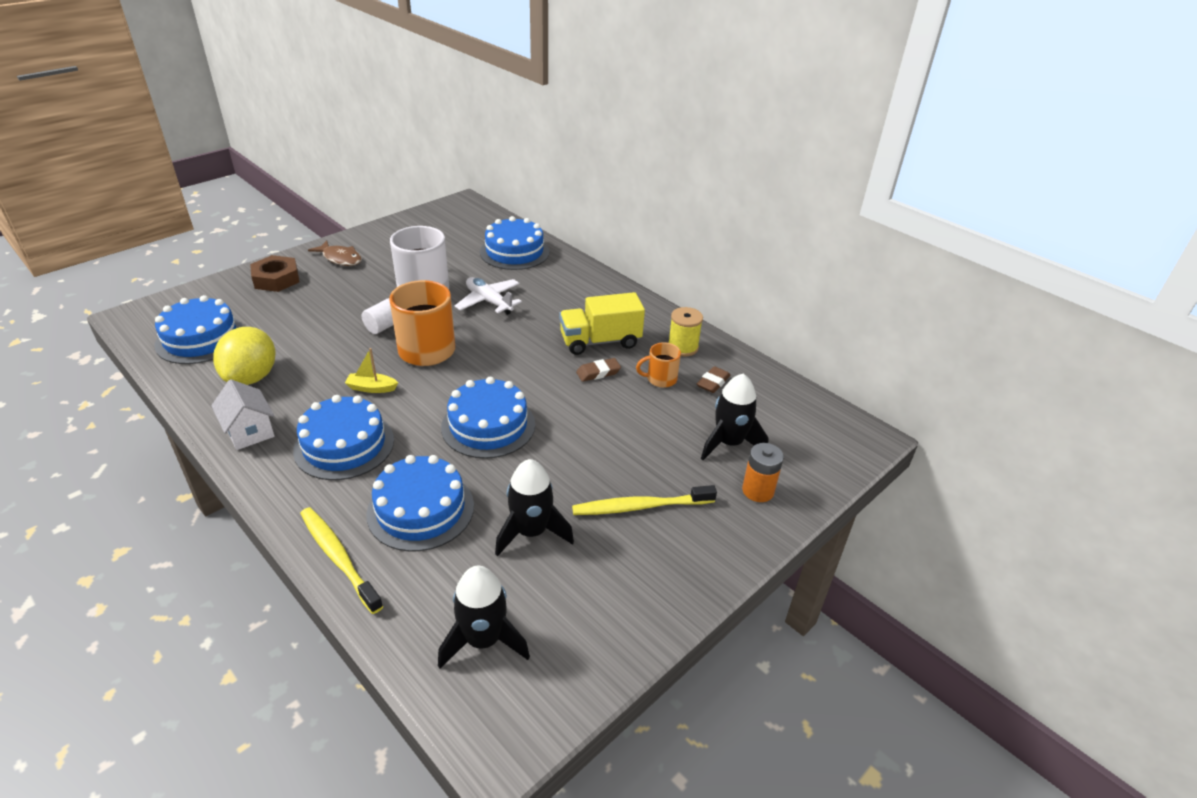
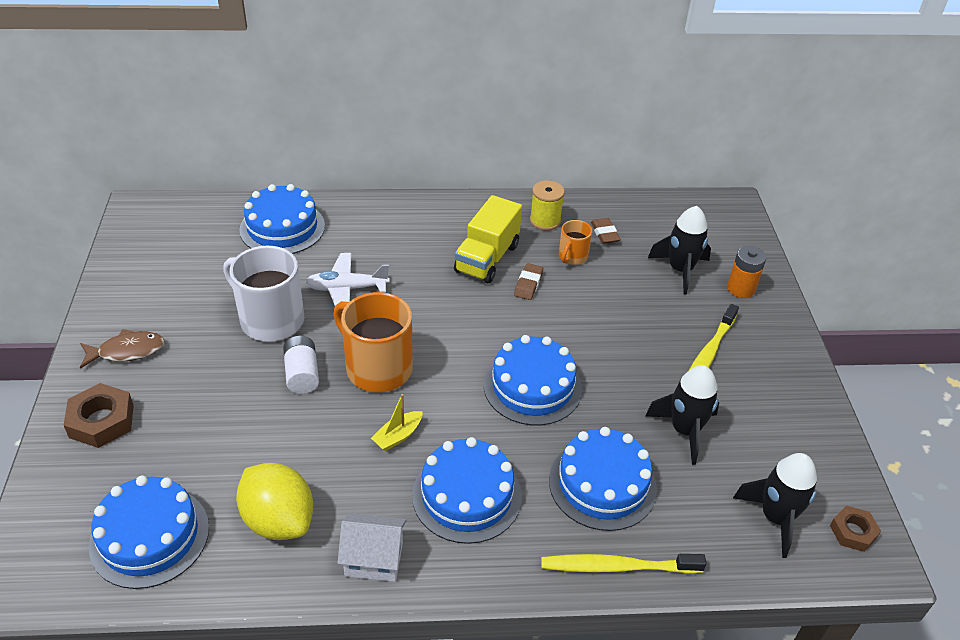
camera: 50 degrees left, 5 degrees up
(519, 710) = (853, 532): none -> brown nut

